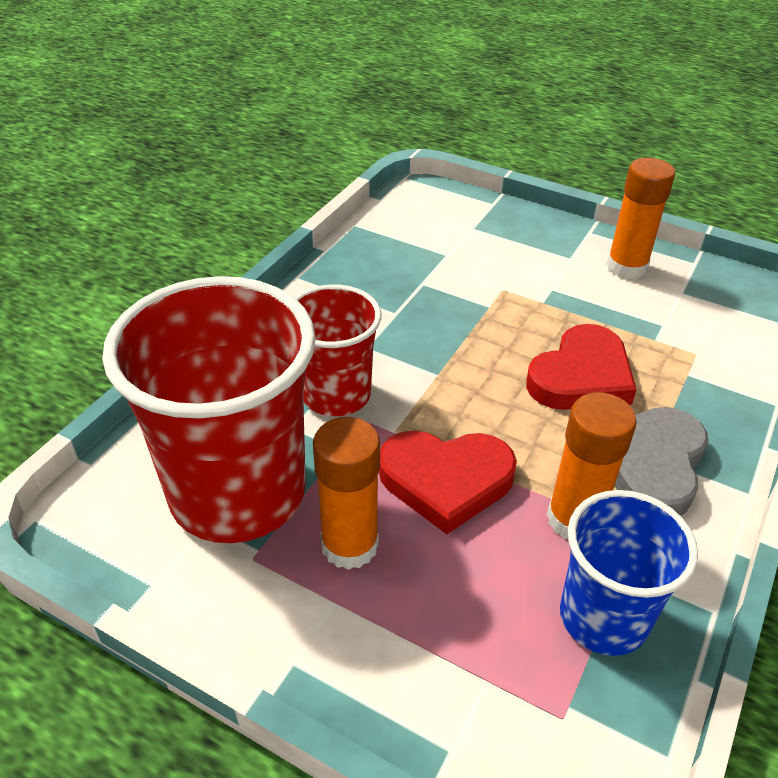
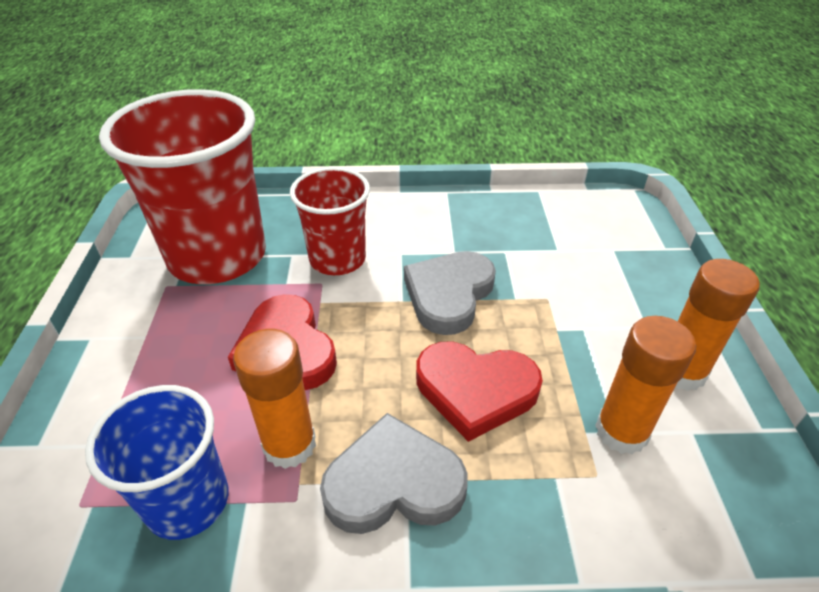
camera: 60 degrees right, 0 degrees up
(349, 545) = (197, 324): orange glue stick -> orange glue stick (621, 431)
(454, 341) = (449, 295): none -> grey heart

